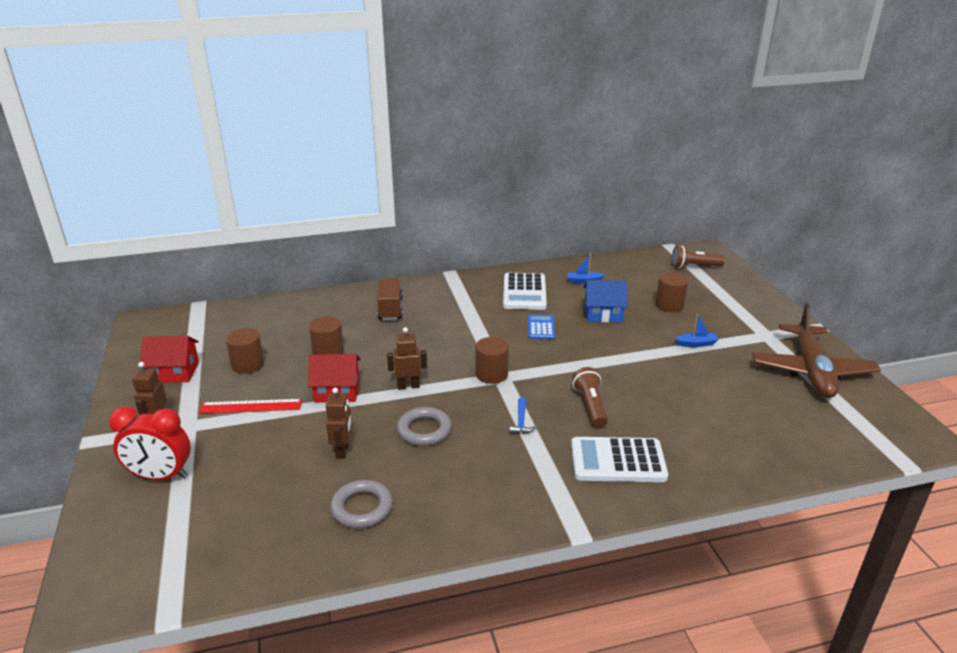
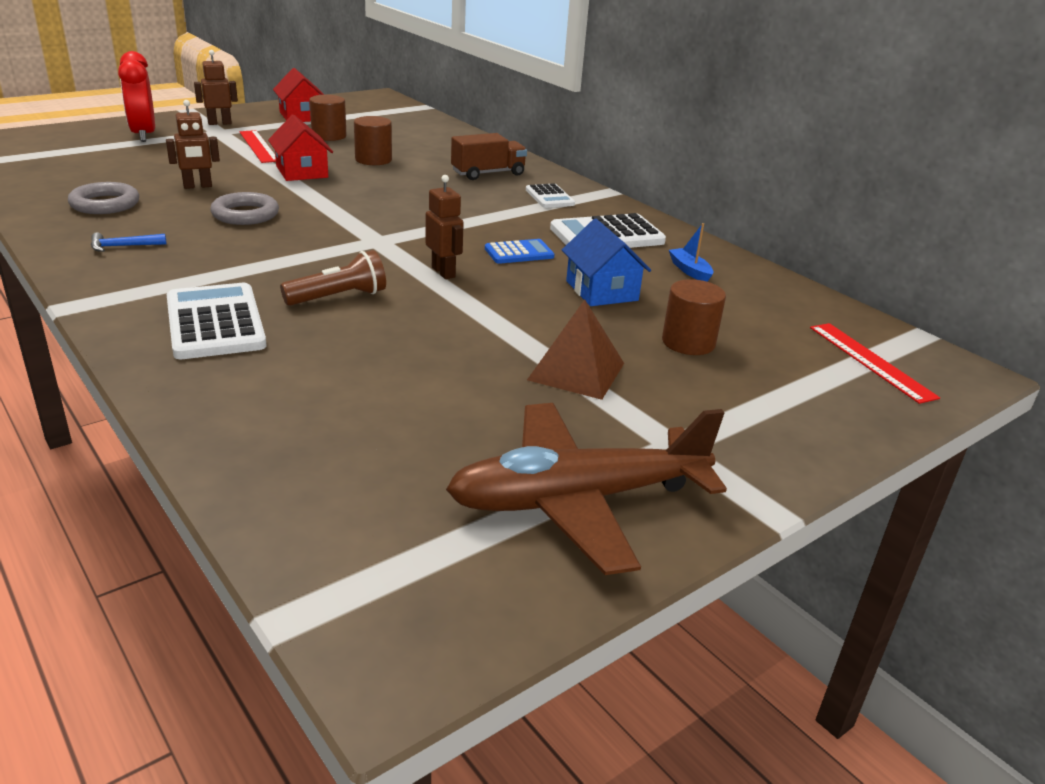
camera: 65 degrees right, 0 degrees up
(408, 386) = (329, 199): brown robot -> brown robot (443, 272)
(450, 296) = (549, 197): none -> white calculator
(491, 374) = (379, 235): brown cylinder -> none
(521, 421) = (283, 259): blue hammer -> blue hammer (123, 246)
(694, 266) = (870, 361): brown flashlight -> red ruler
(696, 344) = (576, 371): blue boat -> brown pyramid

